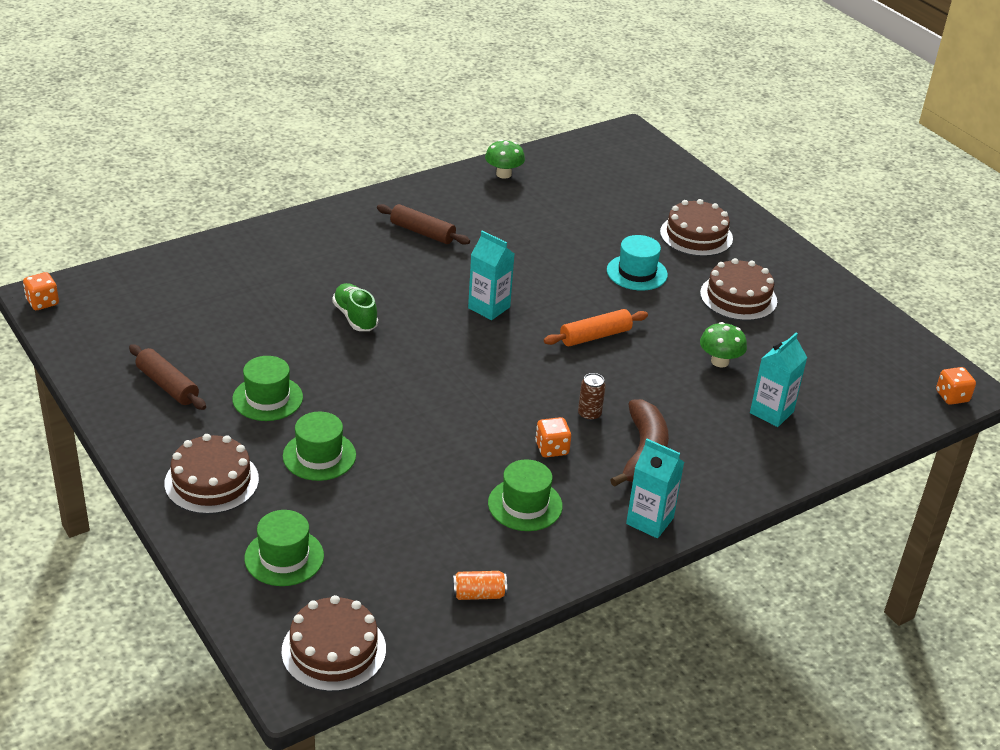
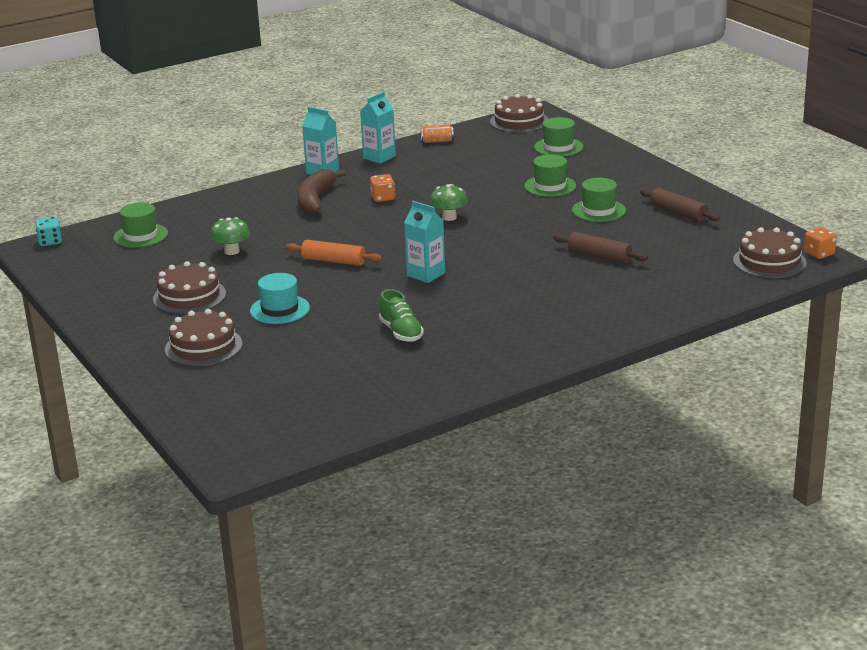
camera: 175 degrees left, 10 degrees down
(211, 481) = (619, 172): brown cake -> brown cake (769, 261)
(355, 317) = (544, 261): green shoe -> green shoe (401, 332)
(422, 232) = (492, 330): brown rolling pin -> brown rolling pin (599, 256)
(503, 174) = (404, 397): green mushroom -> green mushroom (449, 217)
(525, 505) = (405, 173): green hat -> green hat (140, 235)
(589, 414) = (351, 216): brown can -> none
(595, 336) = (334, 261): orange rolling pin -> orange rolling pin turned 45 degrees clockwise
(771, 412) = (206, 225): turquoise carton -> turquoise carton (379, 157)
(952, 396) = (50, 242): orange dice -> turquoise dice

